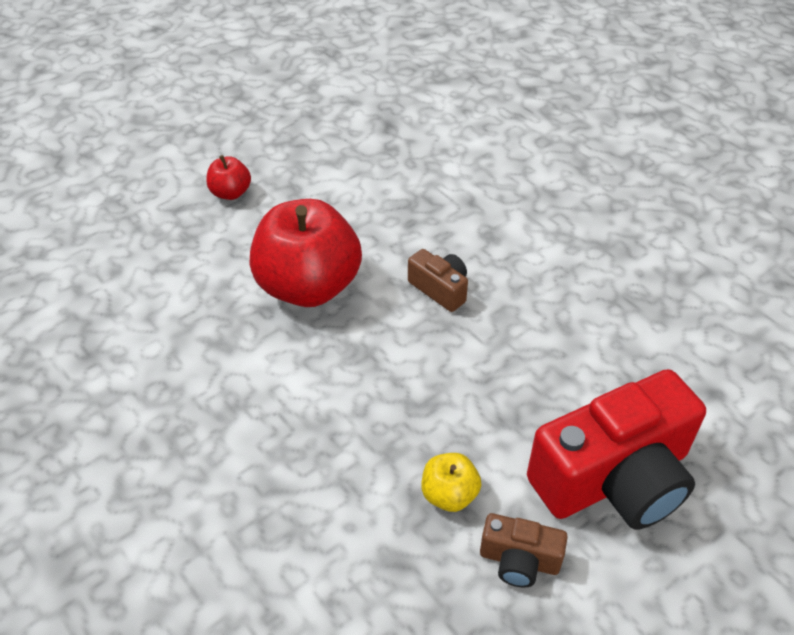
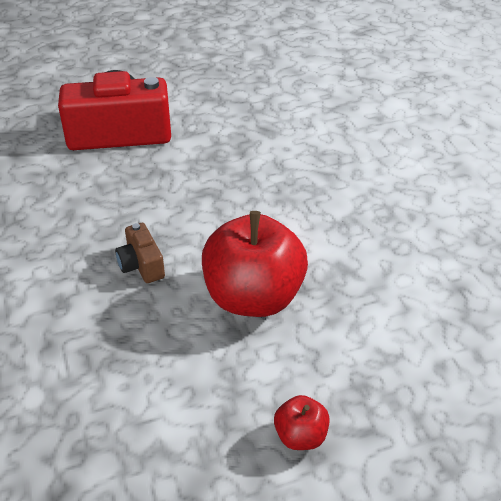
camera: 160 degrees left, 5 degrees down
(449, 494) = (220, 147): yellow apple -> none
(519, 560) = (200, 116): brown camera -> none

